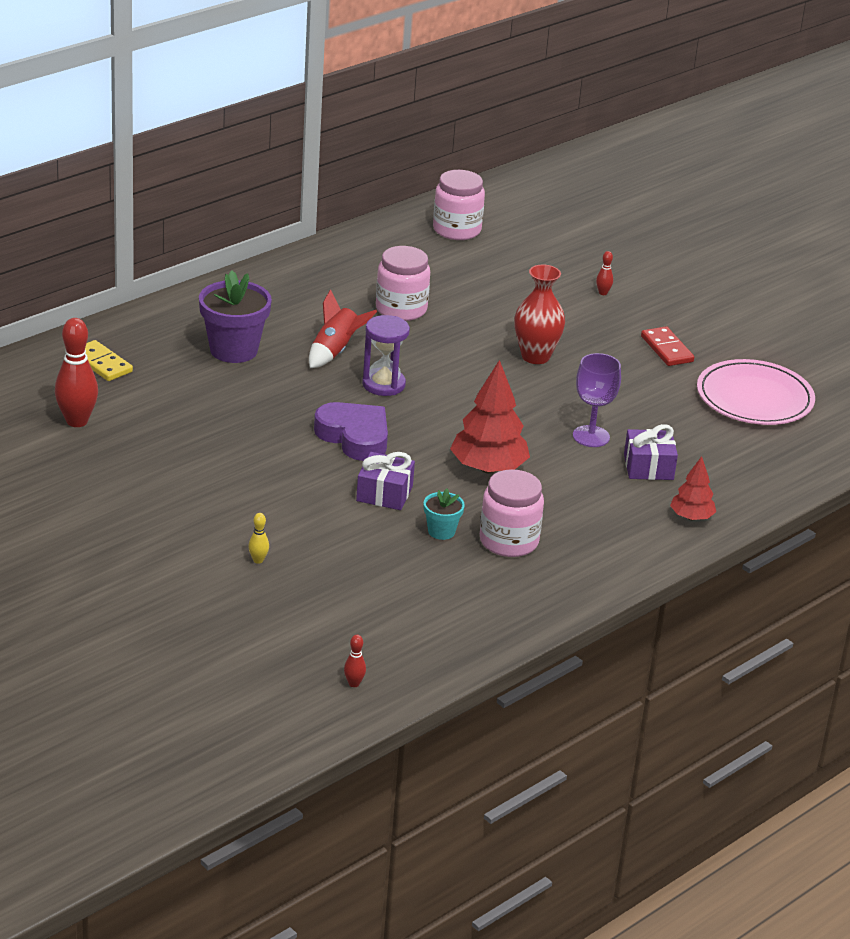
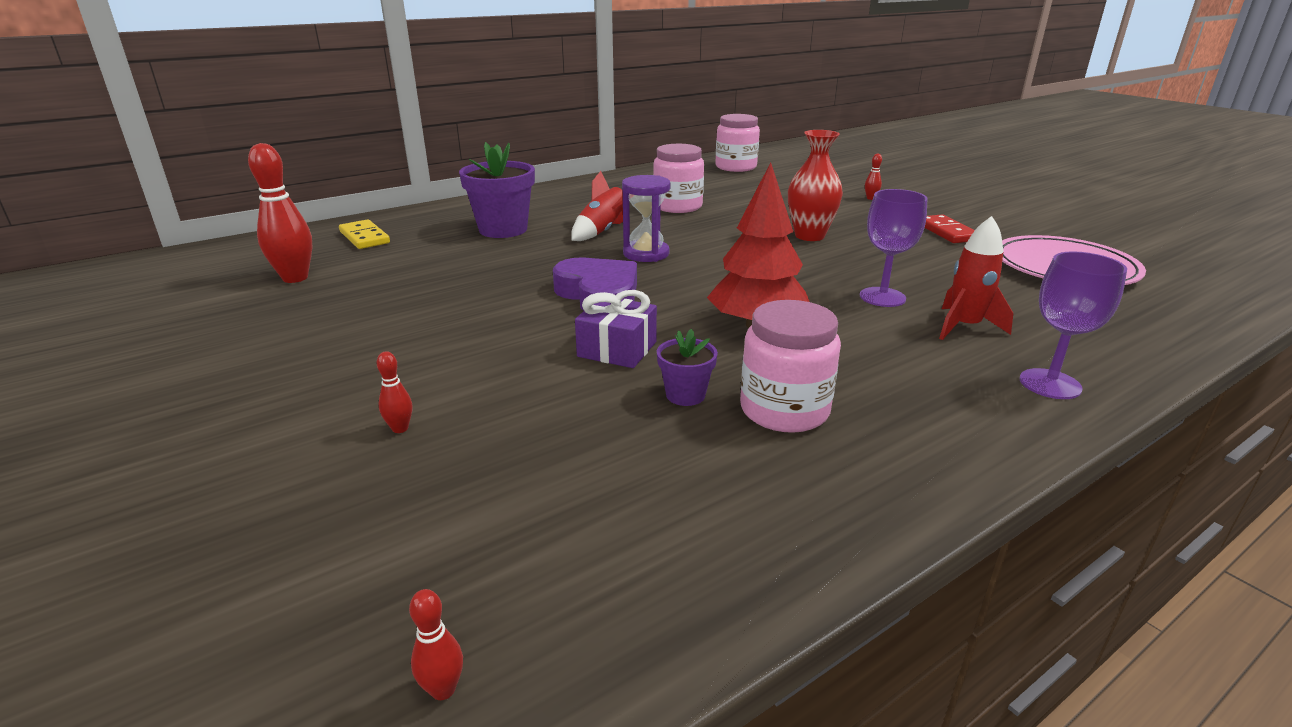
camera: 10 degrees right, 5 degrees down
(258, 560) = (400, 428): yellow bowling pin -> red bowling pin
(441, 531) = (685, 395): turquoise flower pot -> purple flower pot
(648, 467) = (964, 327): purple gift -> red rocket
(691, 517) = (1050, 384): red tree -> purple goblet

